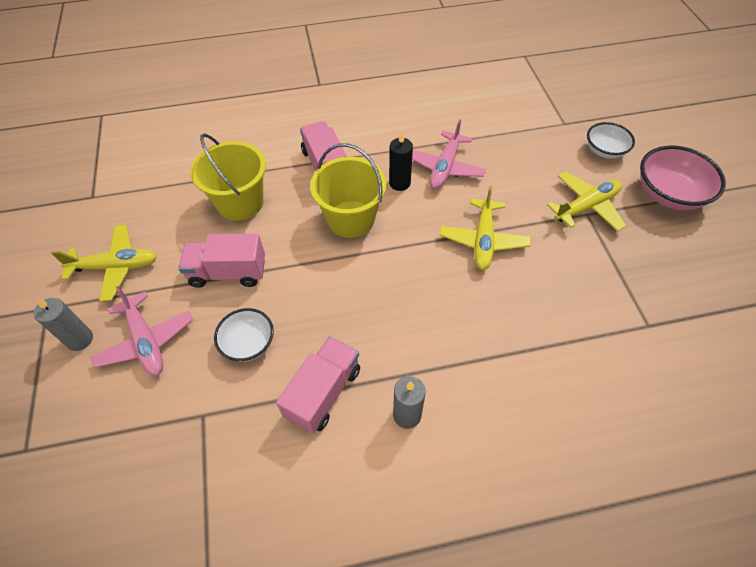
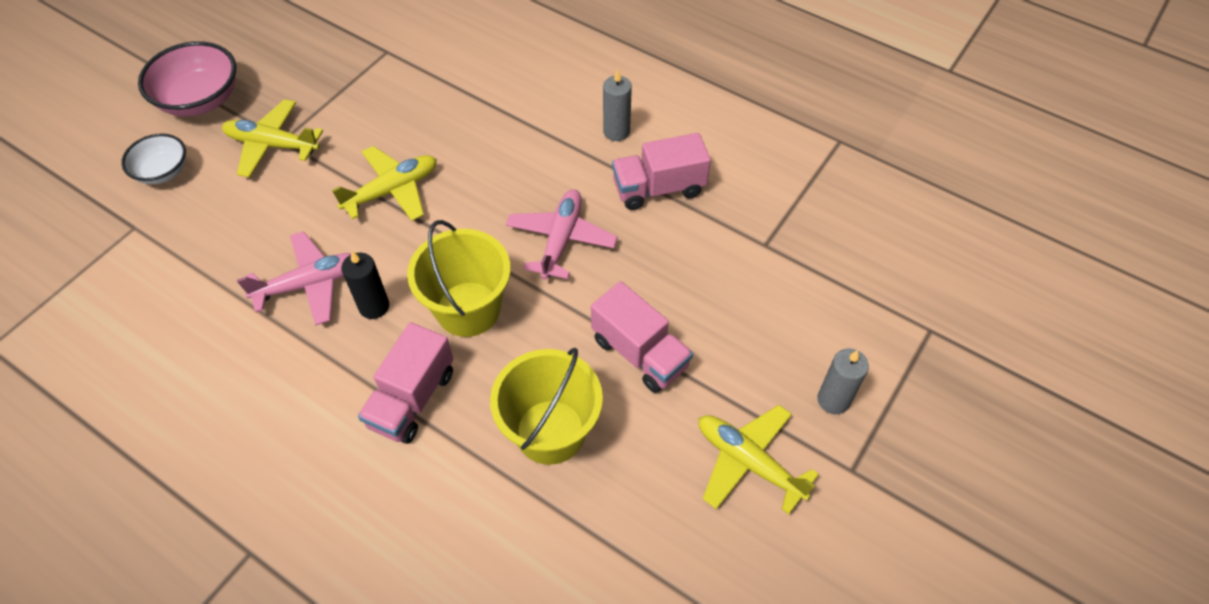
camera: 135 degrees left, 0 degrees up
(146, 341) = (770, 345): pink plane -> pink plane (561, 240)
(248, 343) = (681, 270): white bowl -> none

